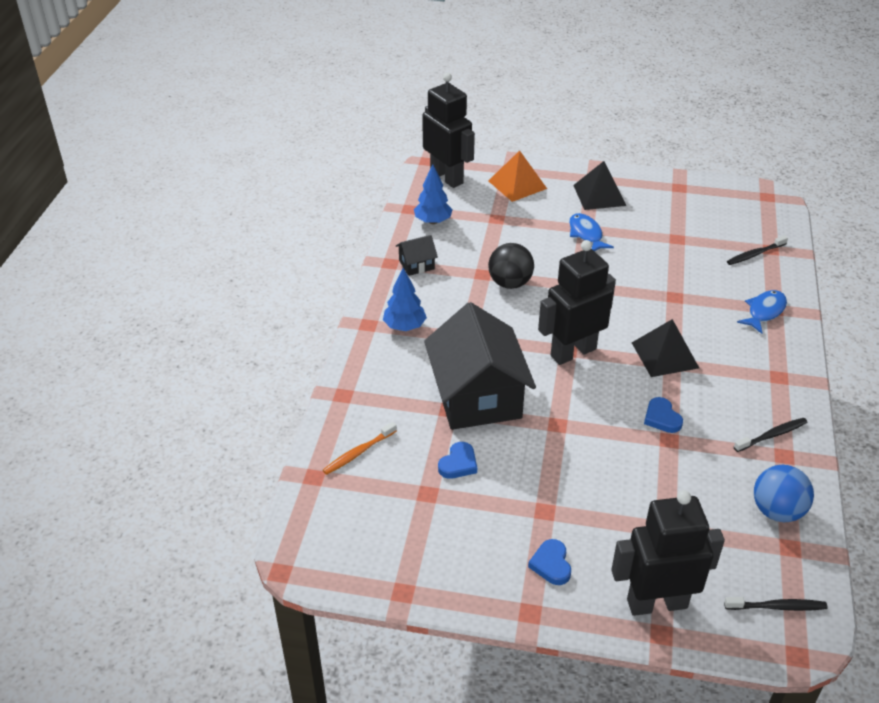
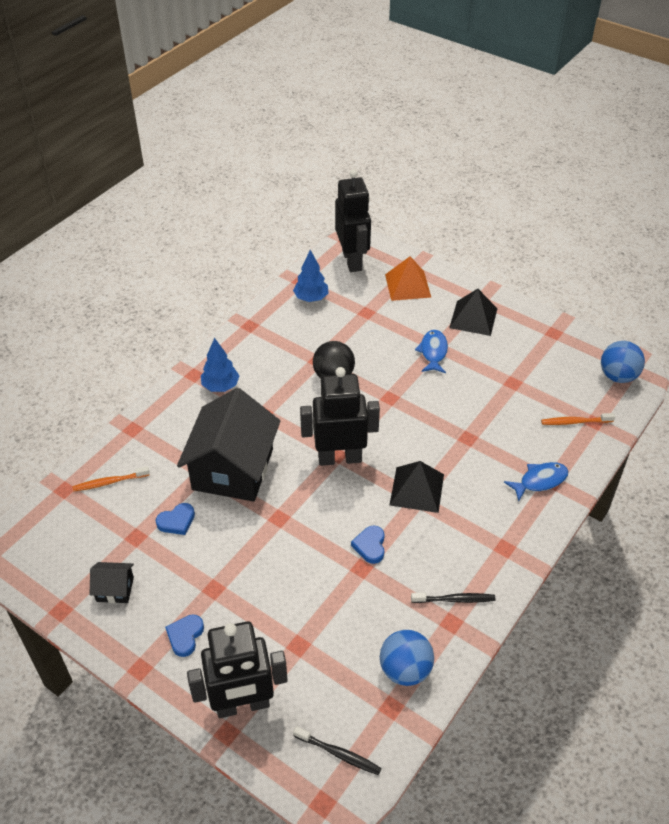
camera: 25 degrees right, 5 degrees up
(416, 265) = (269, 334): black house -> black house (115, 589)
(656, 603) = (242, 705): black robot -> black robot turned 150 degrees clockwise
(755, 254) = (575, 422): black toothbrush -> orange toothbrush
(760, 206) = (617, 376): none -> blue ball

